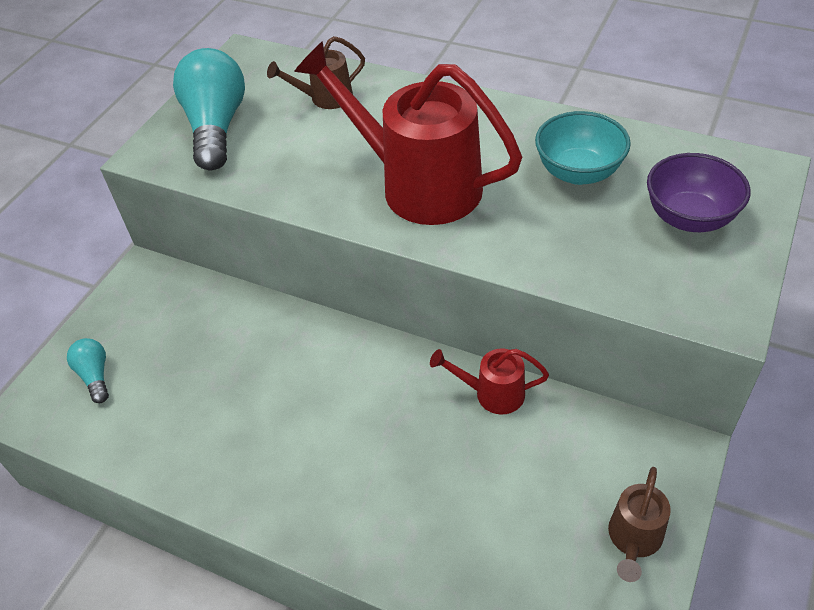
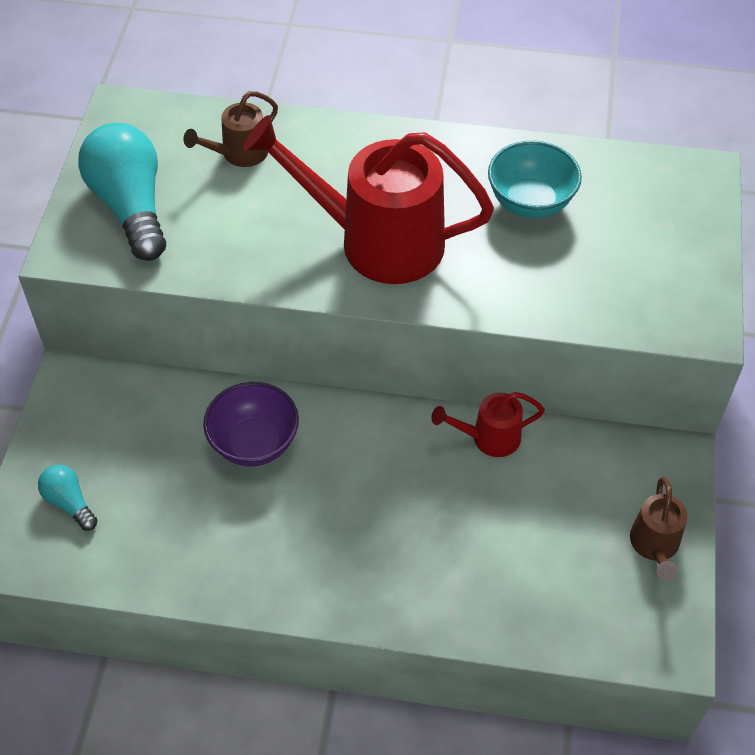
camera: 20 degrees left, 5 degrees up
(689, 217) = (646, 235): purple bowl -> purple bowl (254, 443)

